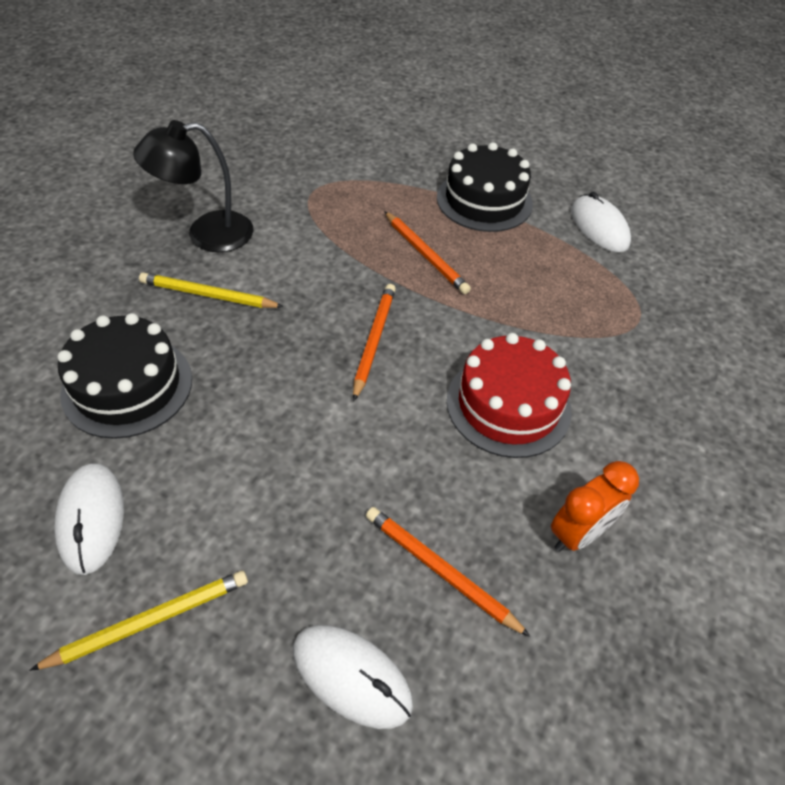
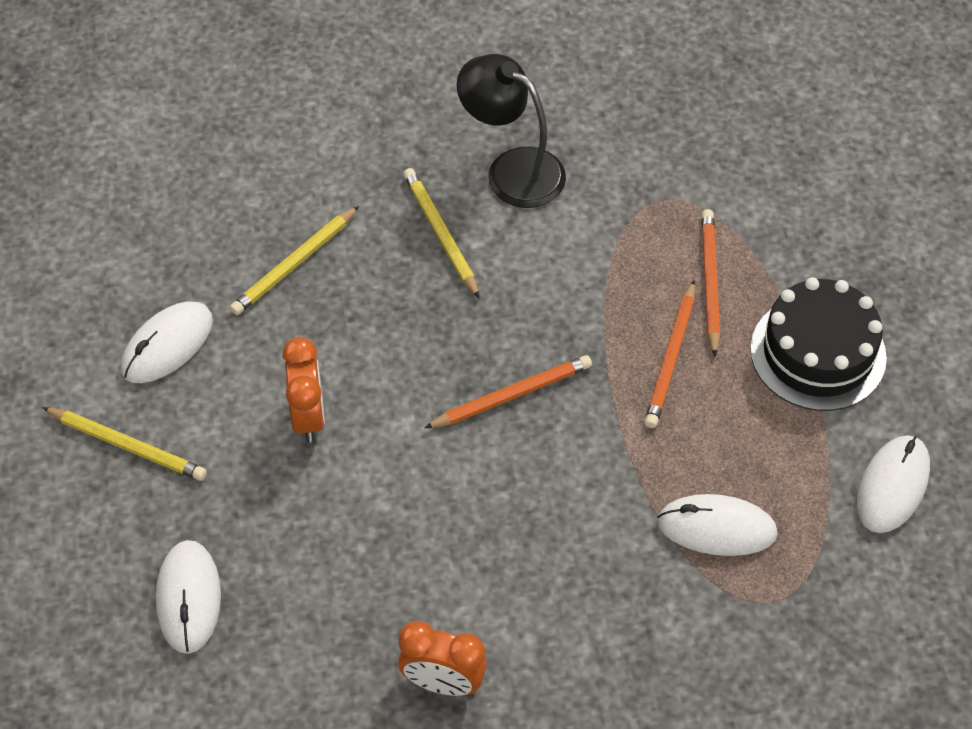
camera: 55 degrees right, 5 degrees up
(127, 386) = (294, 264): black cake -> yellow pencil
(266, 466) = (308, 416): none -> orange clock
(440, 570) = (320, 601): orange pencil -> orange pencil (710, 283)
(508, 405) = (537, 549): red cake -> none
(567, 310) = (717, 528): none -> white mouse

